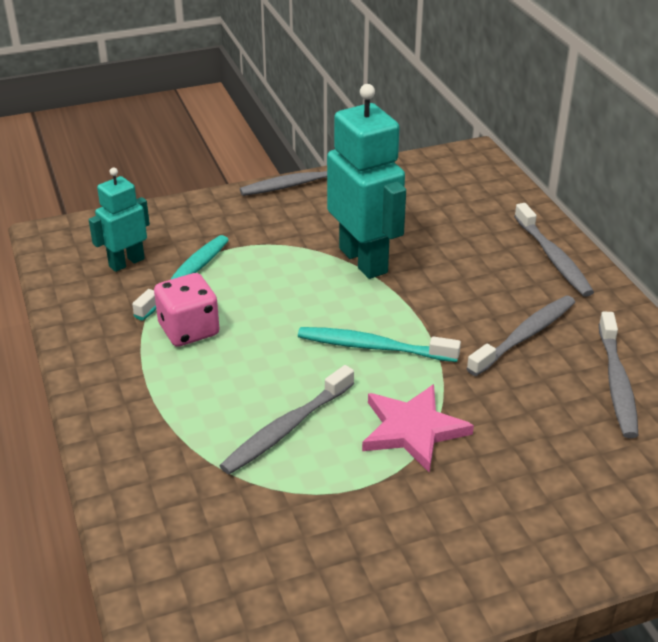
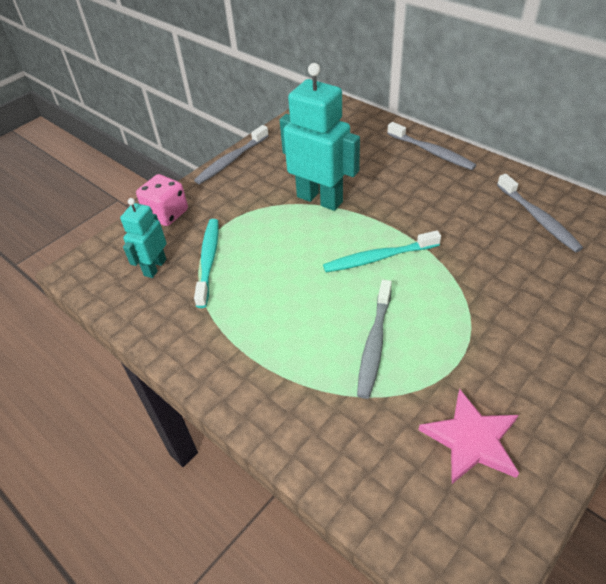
camera: 25 degrees left, 10 degrees up
(189, 330) = (244, 300): pink dice -> pink dice (166, 214)
(413, 430) = (453, 305): pink star -> pink star (471, 439)
(524, 336) = (461, 210): grey toothbrush -> none

